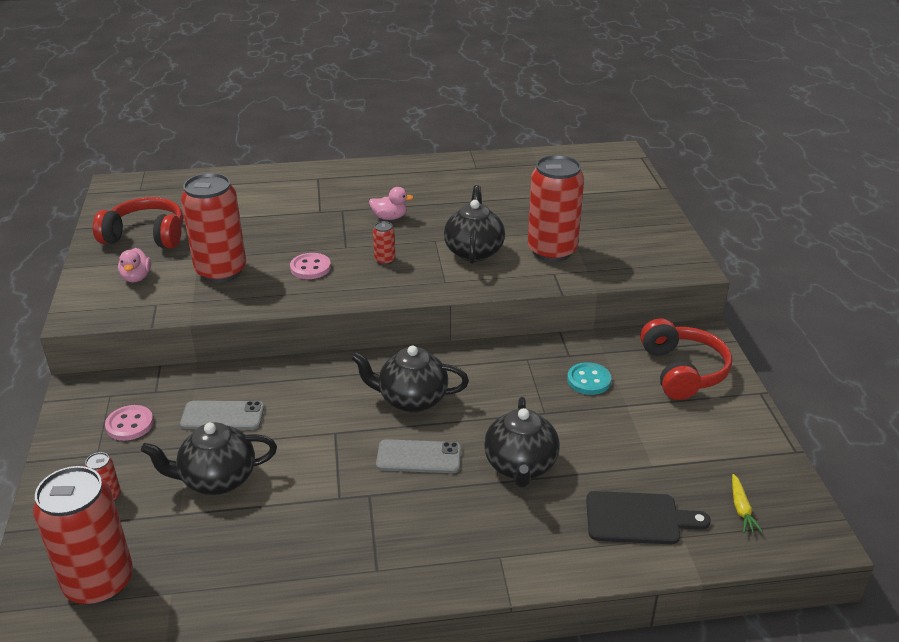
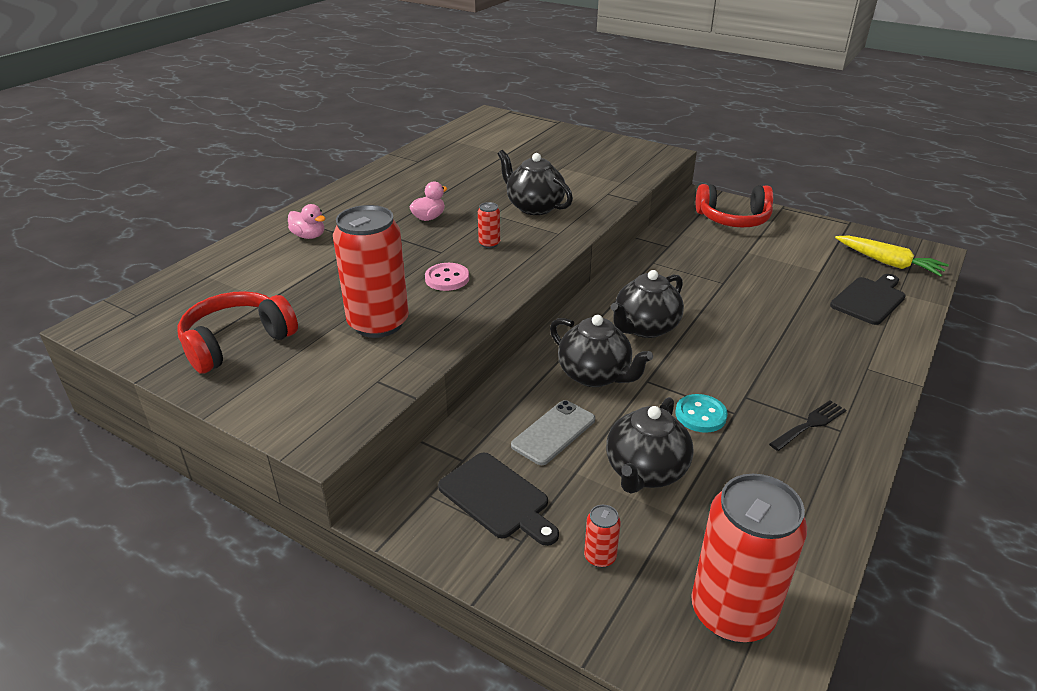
camera: 50 degrees left, 0 degrees up
(130, 424) = (497, 498): pink button -> black cutting board
(136, 277) = (308, 375): pink duck -> pink duck (309, 236)
(367, 547) = (810, 424): none -> black fork
(418, 457) = (721, 354): grey phone -> none
(520, 466) = (774, 317): black teapot -> black teapot (595, 375)
(552, 251) = (578, 182): red can -> none
(588, 380) = (705, 252): turquoise button -> turquoise button (700, 415)
(682, 371) = (733, 219): red headphones -> red headphones turned 150 degrees clockwise
(741, 509) = (888, 263): yellow carrot -> yellow carrot, size x1.82

